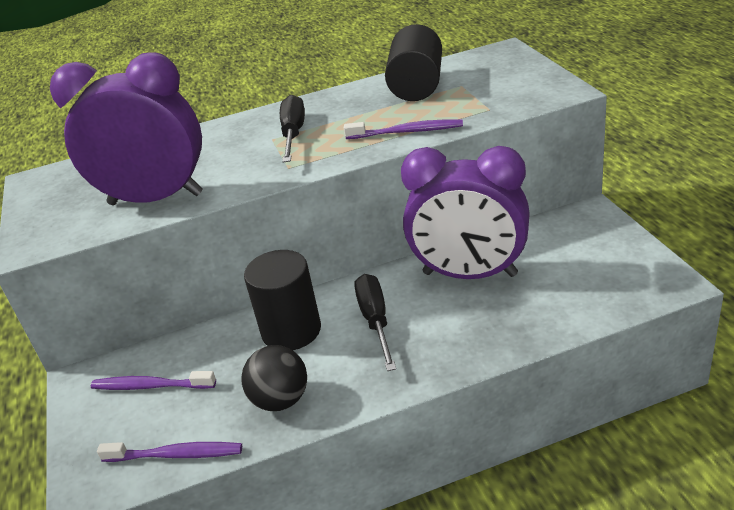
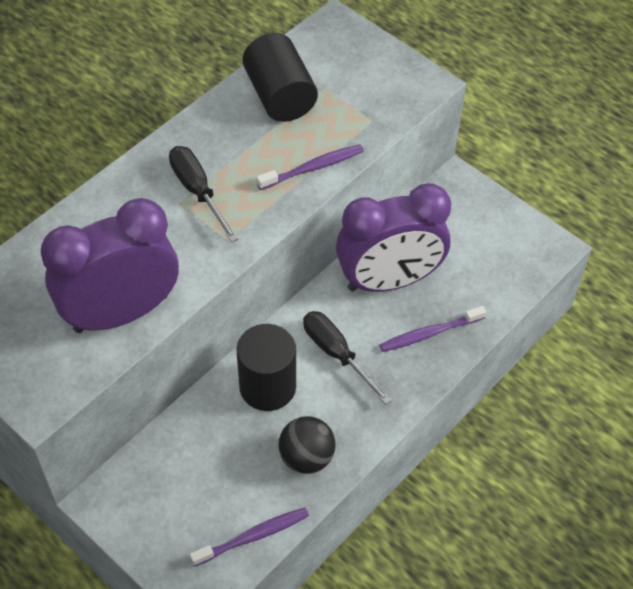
camera: 35 degrees left, 20 degrees up
(151, 386) = (178, 484): purple toothbrush -> purple toothbrush (429, 333)

